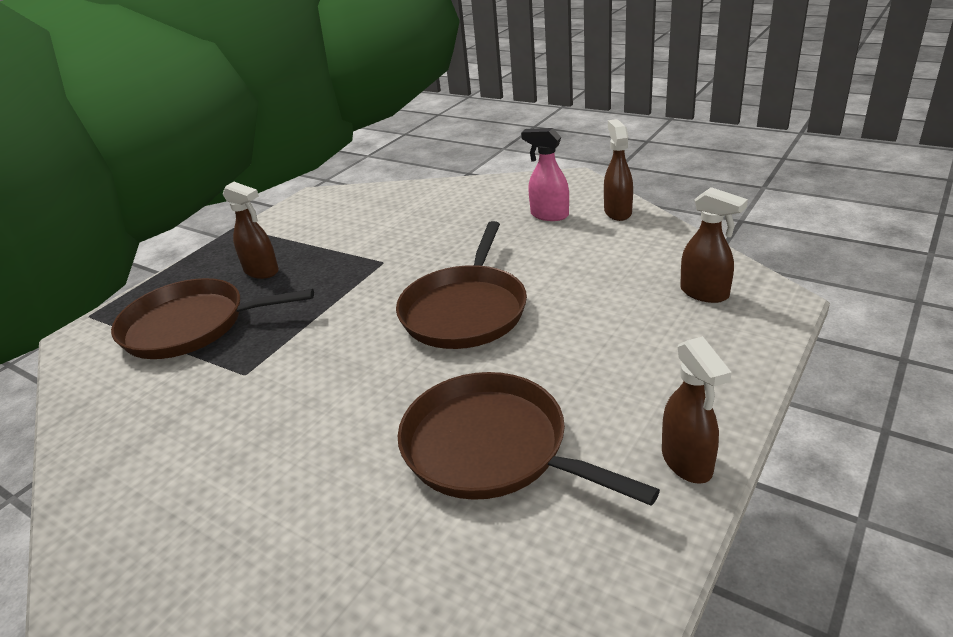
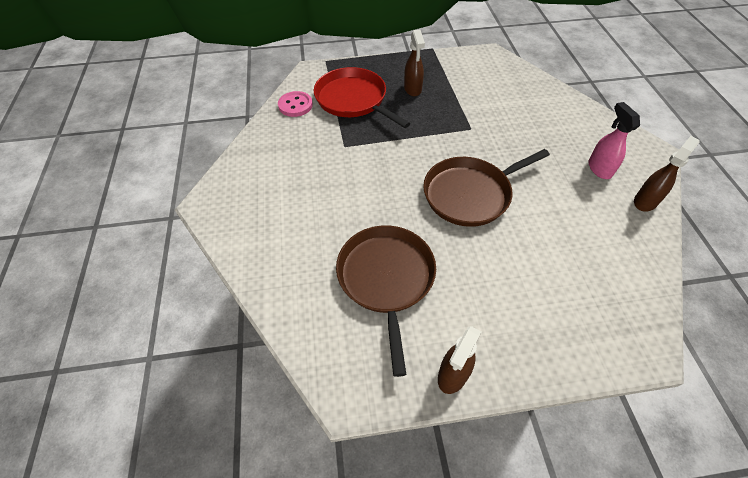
camera: 45 degrees right, 20 degrees up
(102, 384) = (295, 105): none -> pink button
(191, 326) = (353, 100): brown pan -> red pan
(705, 293) = (610, 302): brown spray bottle -> none

